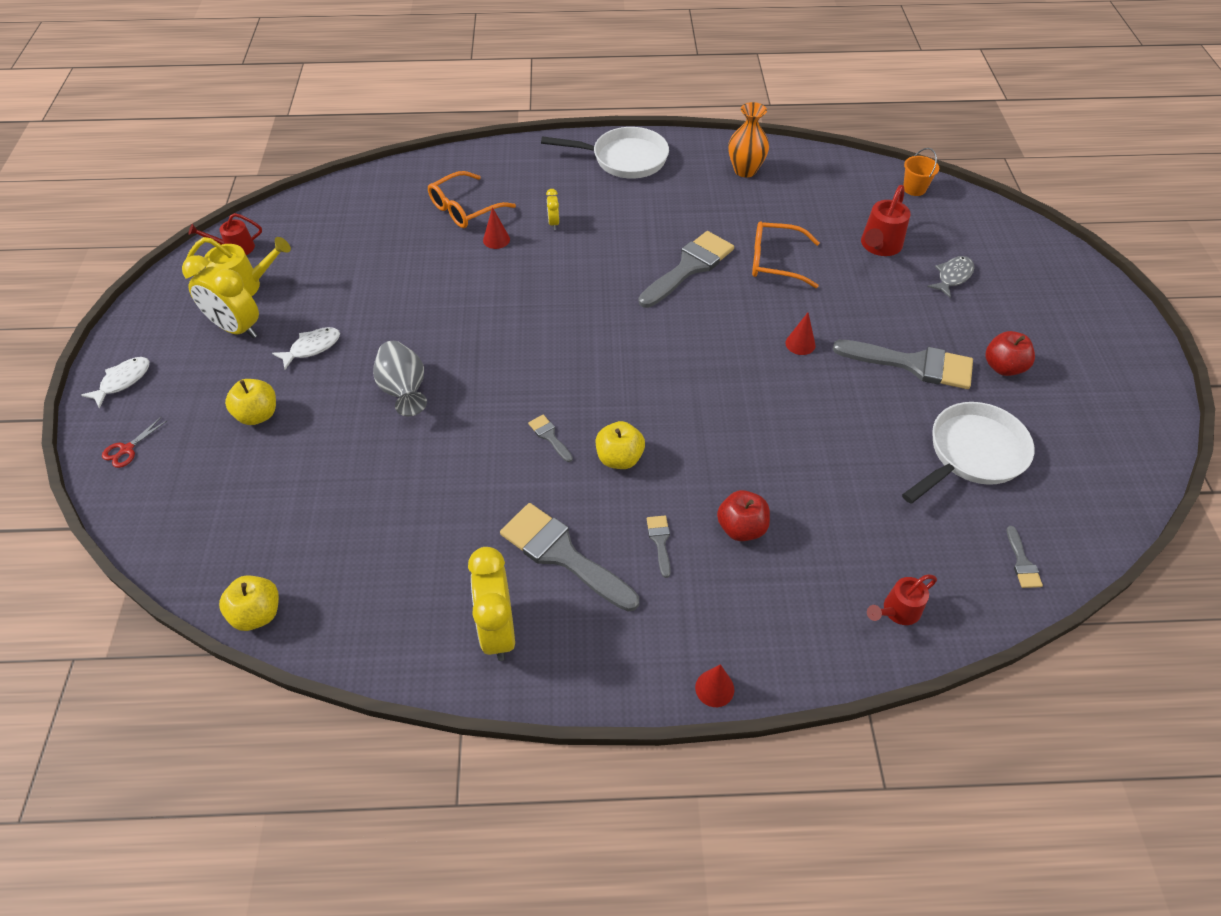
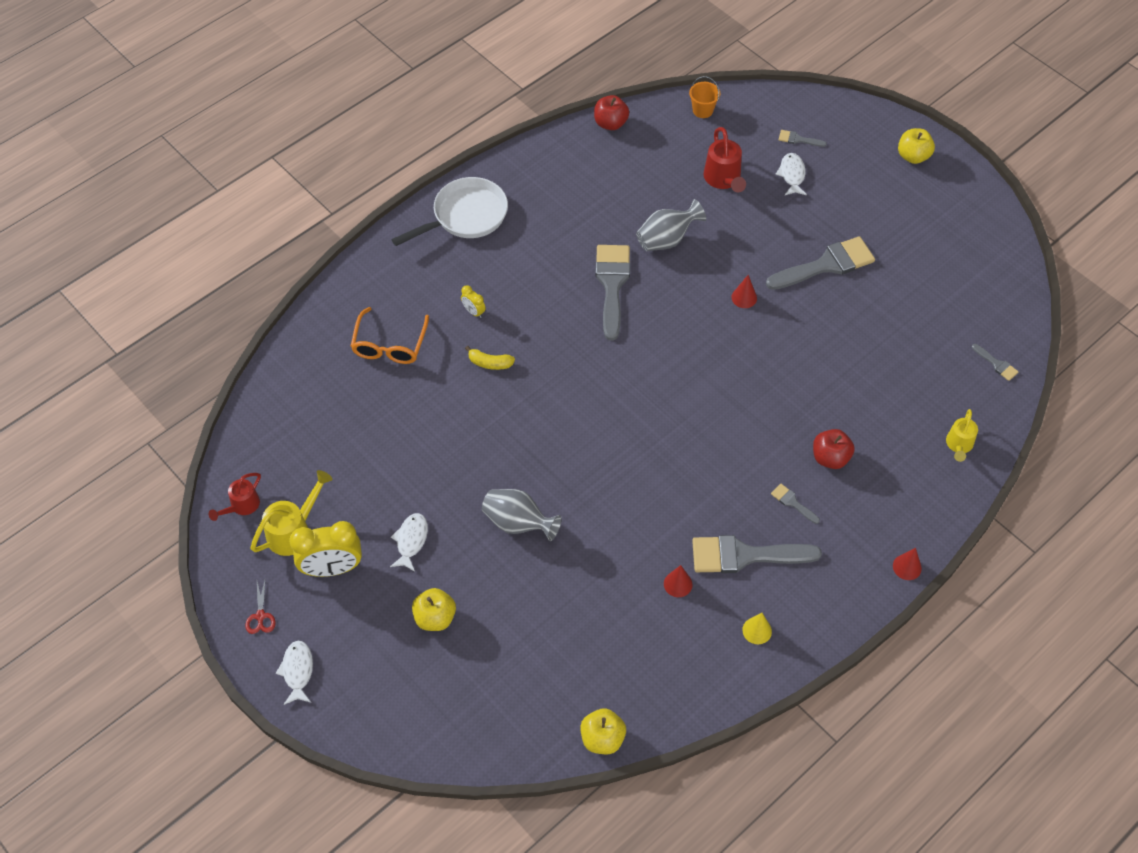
camera: 40 degrees left, 5 degrees up
(127, 449) = (371, 713): red scissors -> red scissors (260, 616)
(496, 239) = (446, 356): red cone -> red cone (678, 584)
(498, 630) = (757, 630): yellow clock -> yellow cone
(523, 264) = (490, 363): none -> yellow banana
(549, 436) = (653, 483): grey brush -> grey brush (798, 139)
(619, 458) = (713, 466): yellow apple -> yellow apple (913, 156)
(745, 170) = (568, 169): orange vase -> none
(775, 262) = (666, 240): orange glasses -> grey vase
(897, 611) = (958, 445): red watering can -> yellow watering can
(952, 277) = (792, 175): grey fish -> white fish
(972, 454) = (913, 309): white pan -> none
(1003, 367) = (880, 229): red apple -> red apple (610, 123)

